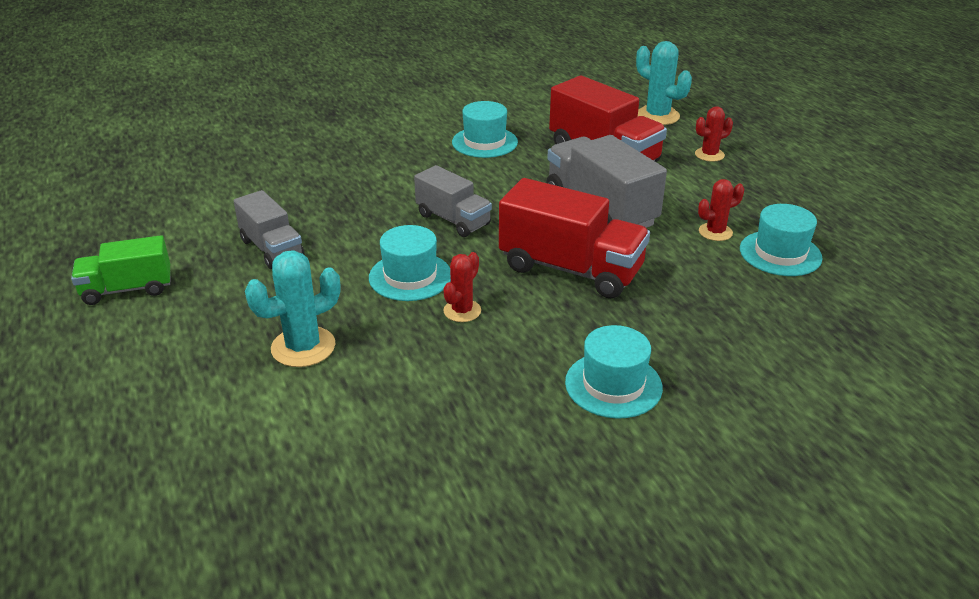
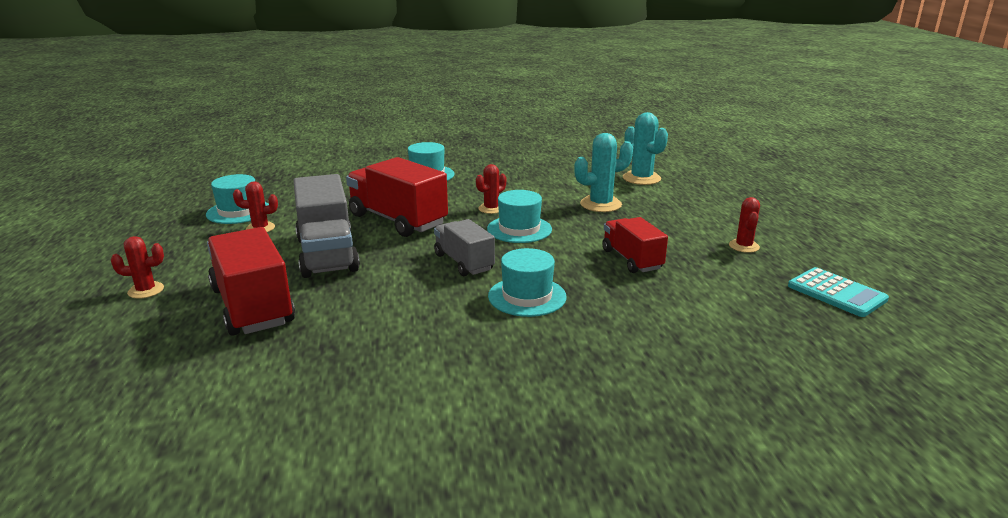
camera: 165 degrees left, 10 degrees down
(70, 236) = (836, 293): none -> turquoise calculator
(127, 289) = (744, 246): green truck -> red cactus
(272, 249) = (632, 259): grey truck -> red truck
(484, 142) = (369, 344): turquoise hat -> turquoise hat (527, 296)
(657, 116) = (106, 353): turquoise cactus -> turquoise cactus (641, 178)

